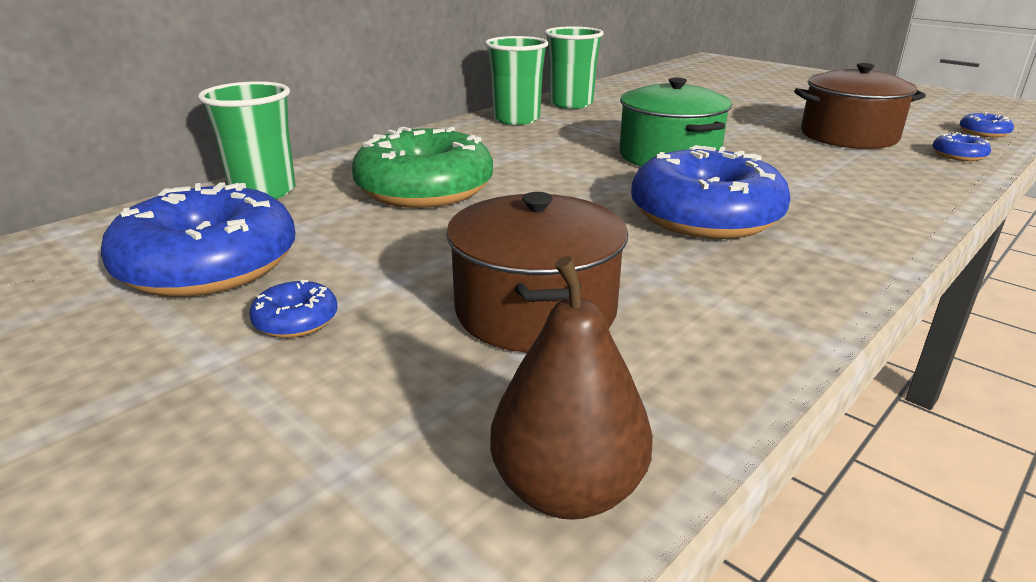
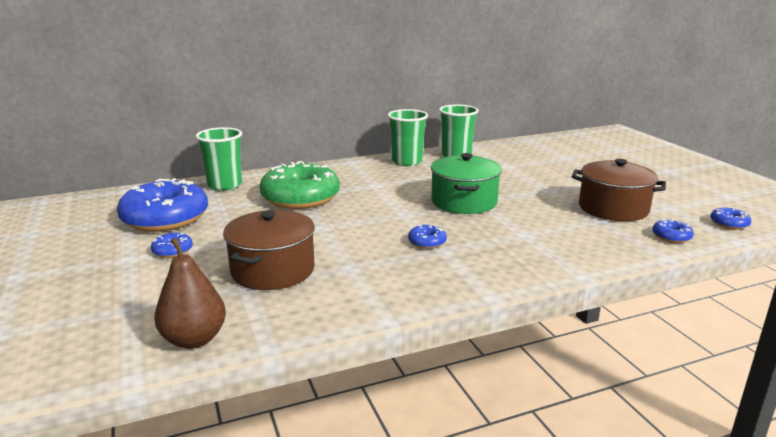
camera: 25 degrees right, 5 degrees down
(705, 216) = (427, 242): blue donut -> blue donut, size x0.41

